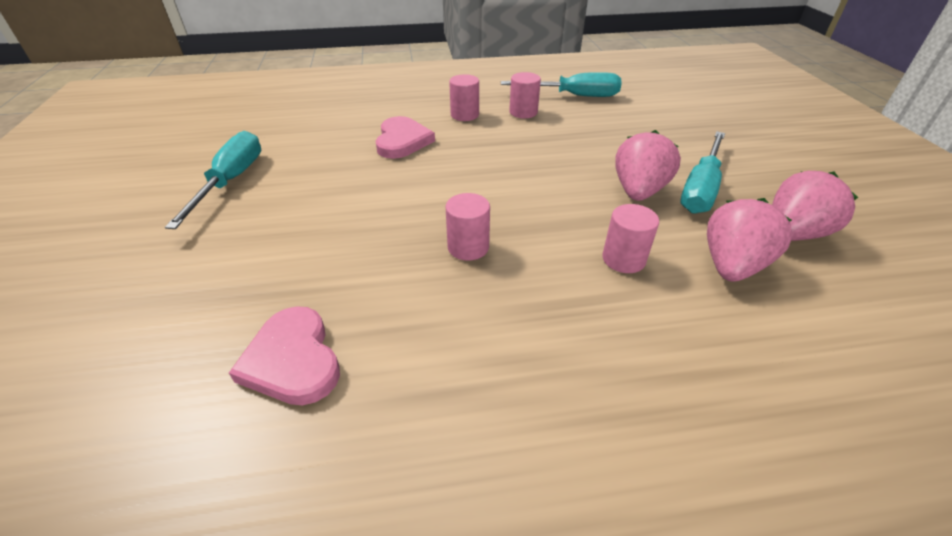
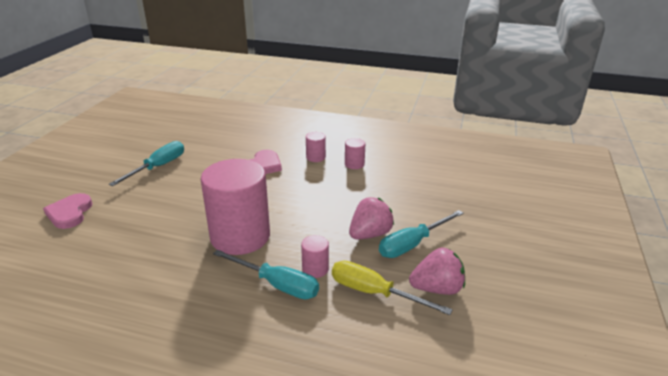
camera: 25 degrees right, 10 degrees down
(292, 360) = (118, 262): pink heart -> pink heart (70, 213)
(468, 247) = (240, 236): pink cylinder -> pink cylinder, size x2.41
(574, 96) = (401, 160): turquoise screwdriver -> turquoise screwdriver (277, 285)
(732, 265) = (374, 293): pink strawberry -> yellow screwdriver

